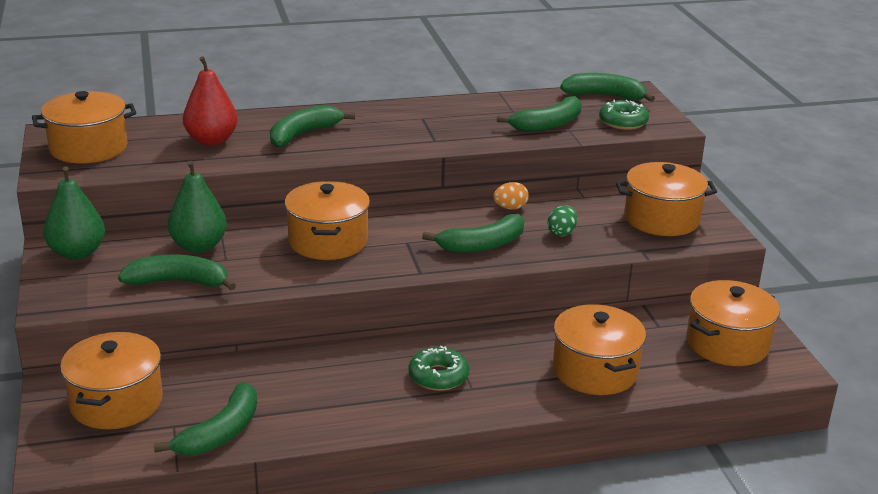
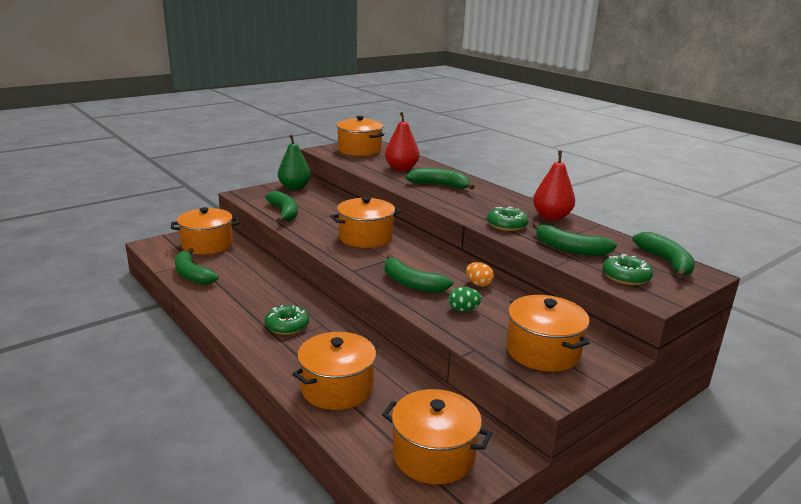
camera: 65 degrees right, 5 degrees down
(199, 246) = (326, 209): green pear -> none
(220, 433) = (192, 274): green banana -> green banana turned 45 degrees clockwise
(460, 106) = (551, 217): none -> red pear
(463, 134) = (506, 225): none -> green donut

